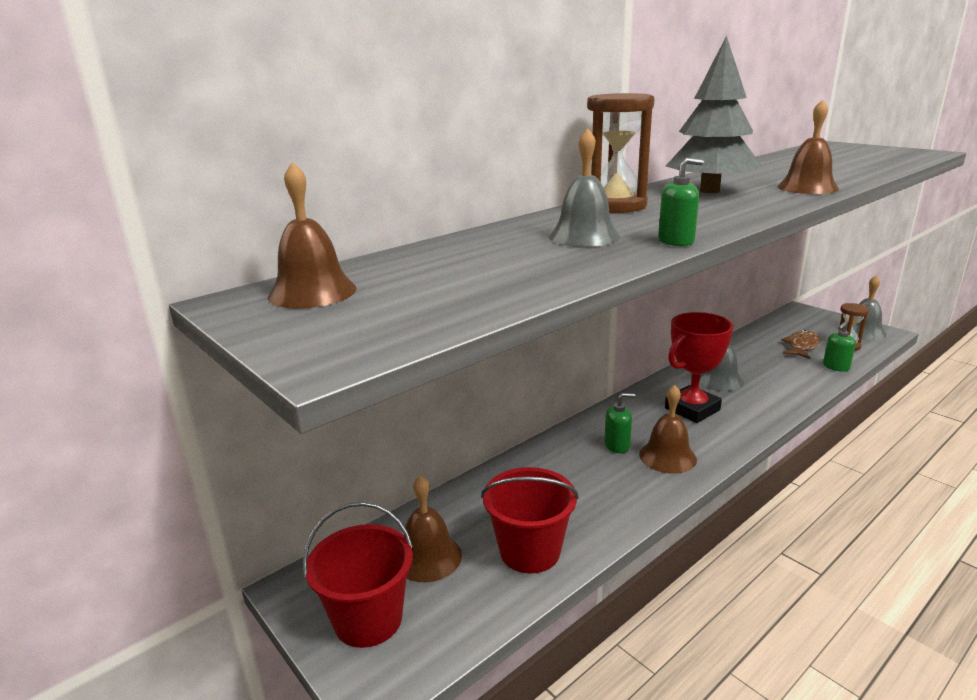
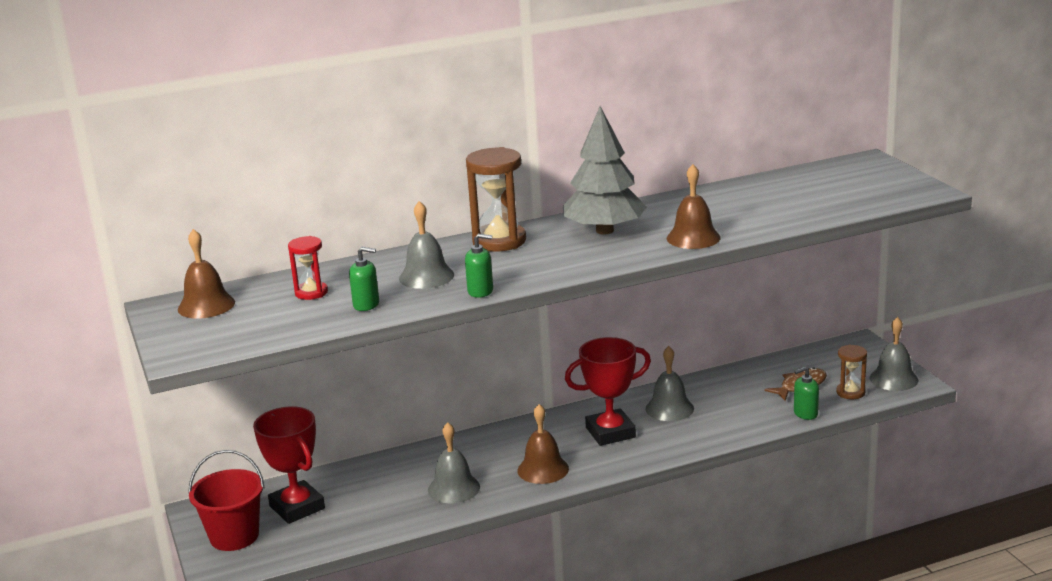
camera: 20 degrees right, 0 degrees up
(428, 557) = (297, 507): brown bell -> red trophy
(456, 264) = (311, 293): none -> red hourglass
(530, 551) = (371, 517): red bucket -> none
(595, 495) = (454, 488): none -> grey bell
(617, 445) = (510, 453): green soap dispenser -> green soap dispenser (366, 305)

